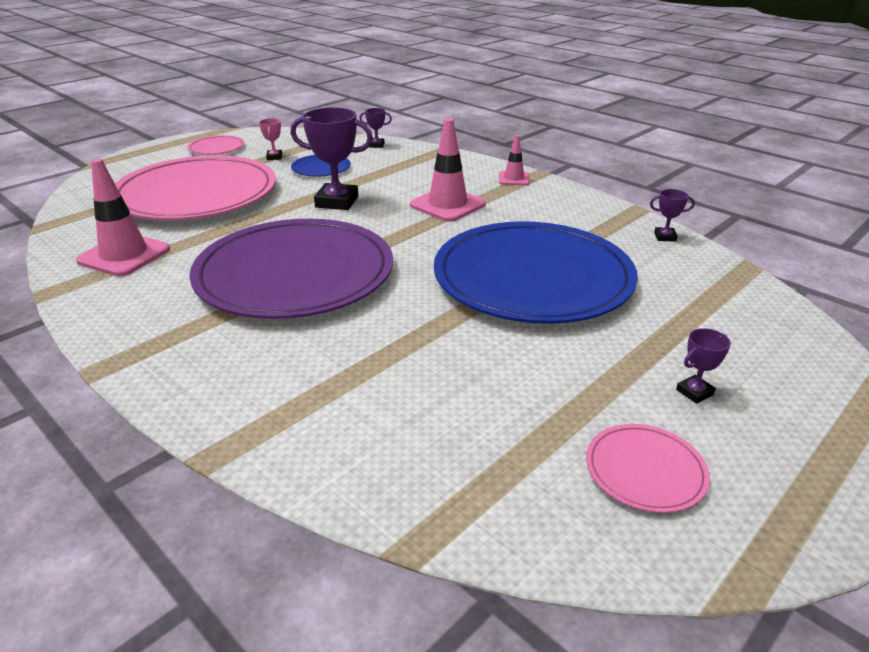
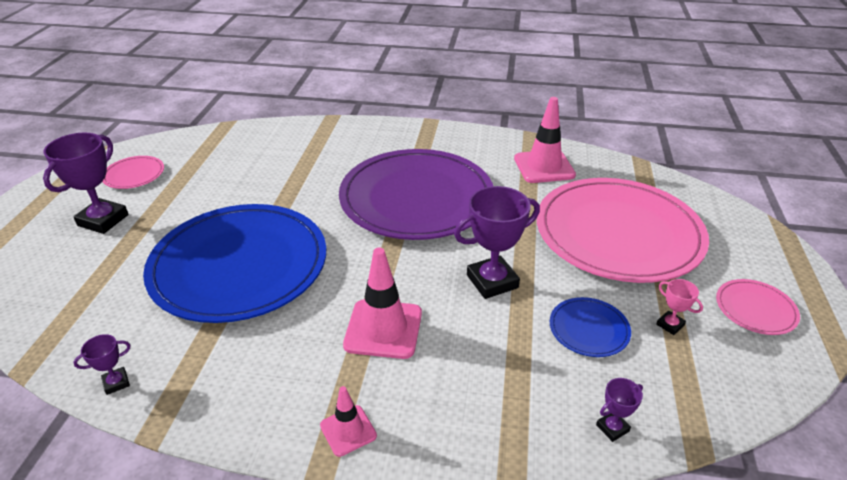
camera: 145 degrees right, 5 degrees up
(694, 392) = (103, 220): purple trophy -> purple trophy, size x2.09

